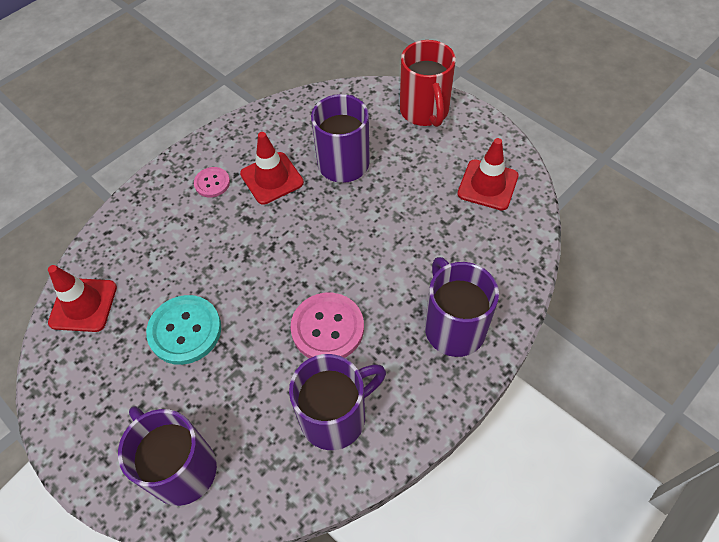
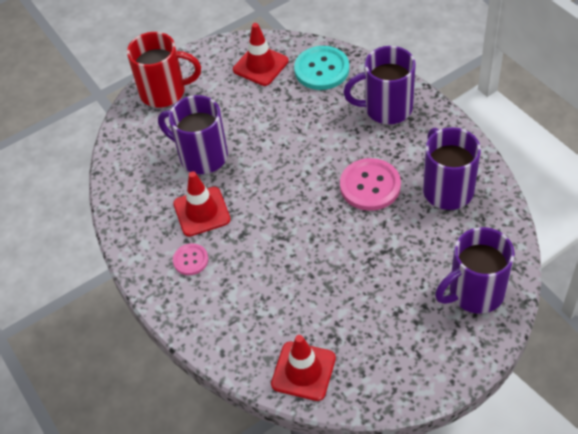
camera: 75 degrees left, 5 degrees down
(185, 330) = (350, 287): turquoise button -> turquoise button (321, 69)

